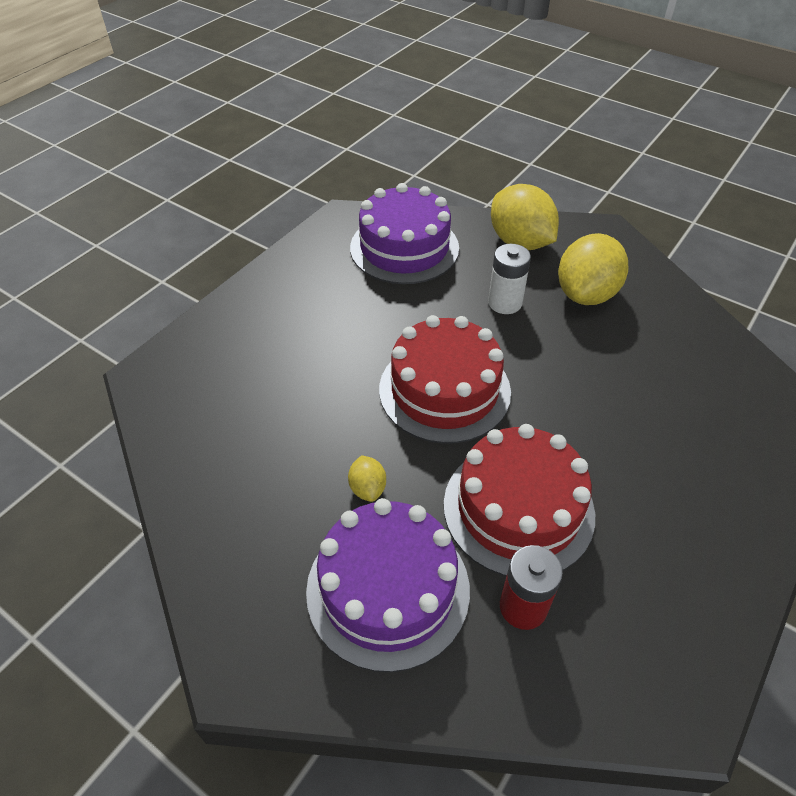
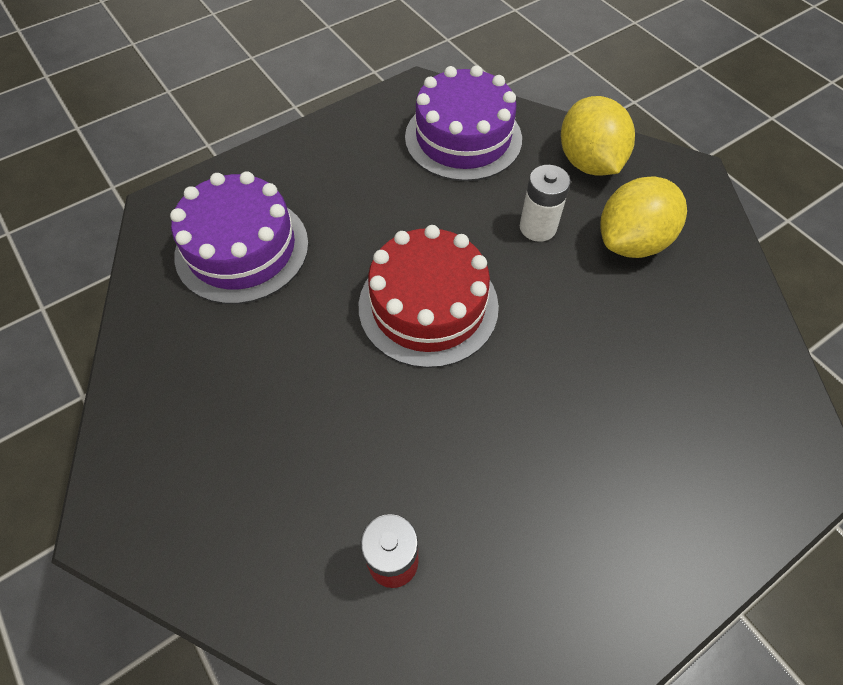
camera: 20 degrees right, 10 degrees up
(367, 488) = (304, 385): yellow lemon -> none
(388, 589) = (274, 494): purple cake -> purple cake (242, 249)
(518, 508) = (440, 457): red cake -> none

